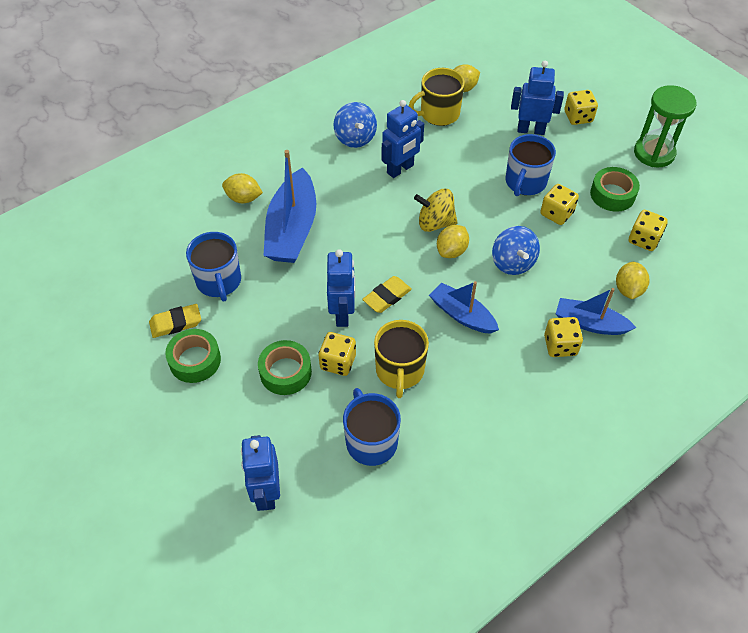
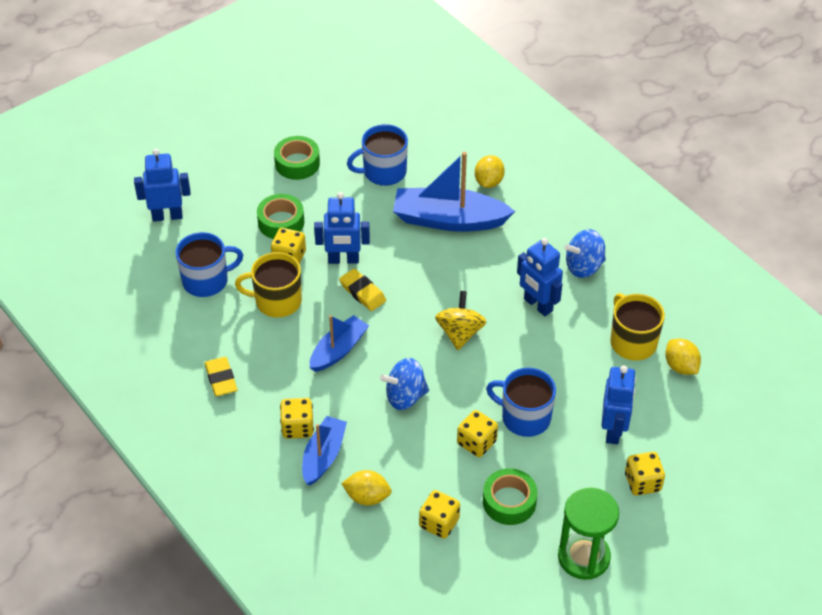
camera: 90 degrees right, 5 degrees down
(176, 323) = (337, 148): yellow eraser -> yellow eraser (221, 379)
(451, 251) = (421, 345): yellow lemon -> none

